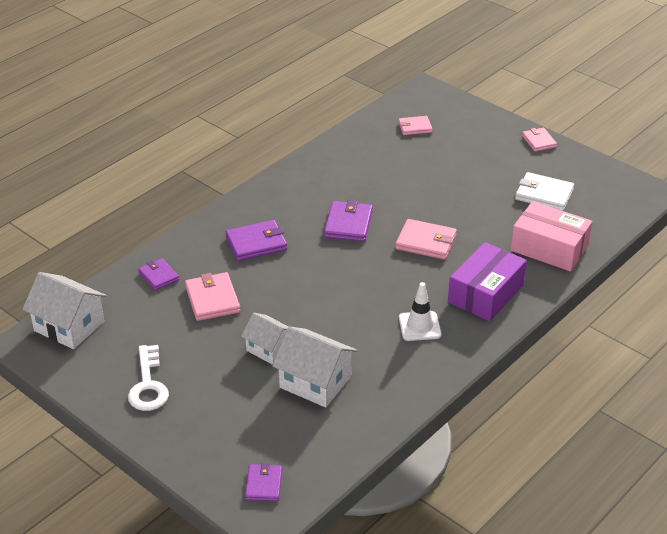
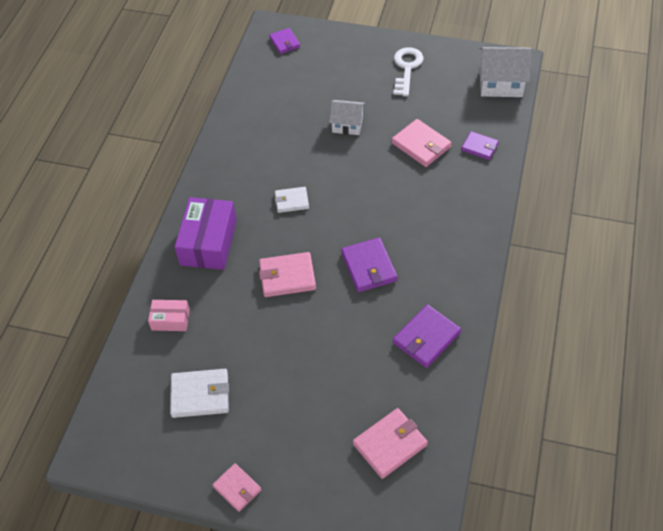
camera: 155 degrees right, 15 degrees up
(148, 385) = (406, 68): white key -> white key turned 45 degrees clockwise
(256, 243) = (431, 210): purple wallet -> purple wallet (426, 338)
(315, 382) = (297, 114): white house -> none
(381, 298) = (291, 201): none -> white wallet
(415, 127) = (390, 444): pink wallet -> pink wallet, size x1.55
(419, 326) = (247, 188): white traffic cone -> none
(549, 248) = (170, 320): pink box -> pink box, size x0.53

